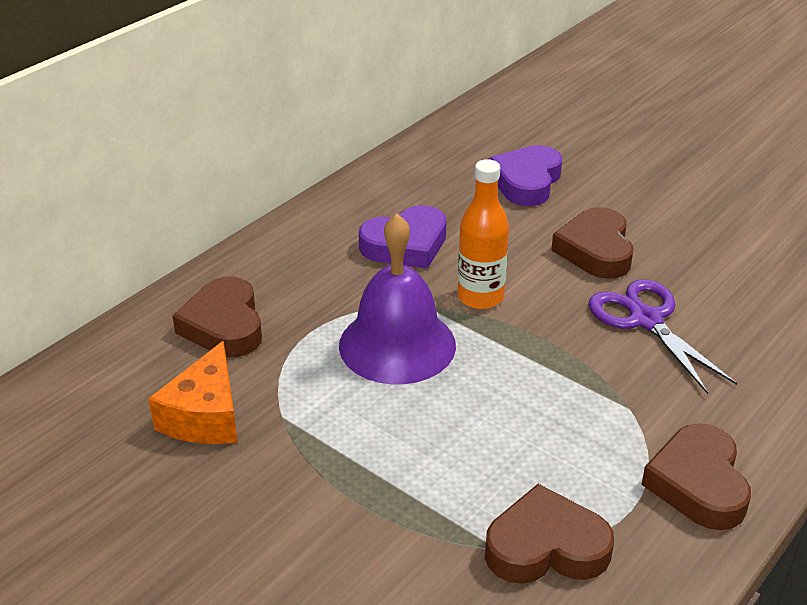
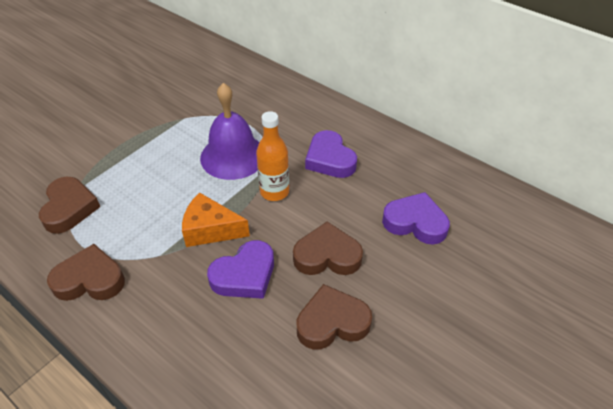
camera: 90 degrees right, 10 degrees up
(205, 416) = (190, 95): orange cheese -> orange cheese (210, 229)
(224, 325) = (256, 95): brown heart -> brown heart (332, 322)
(646, 320) = (244, 275): purple scissors -> purple heart

